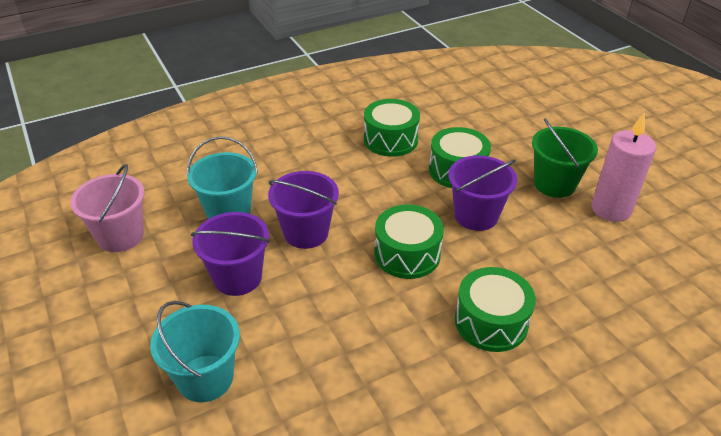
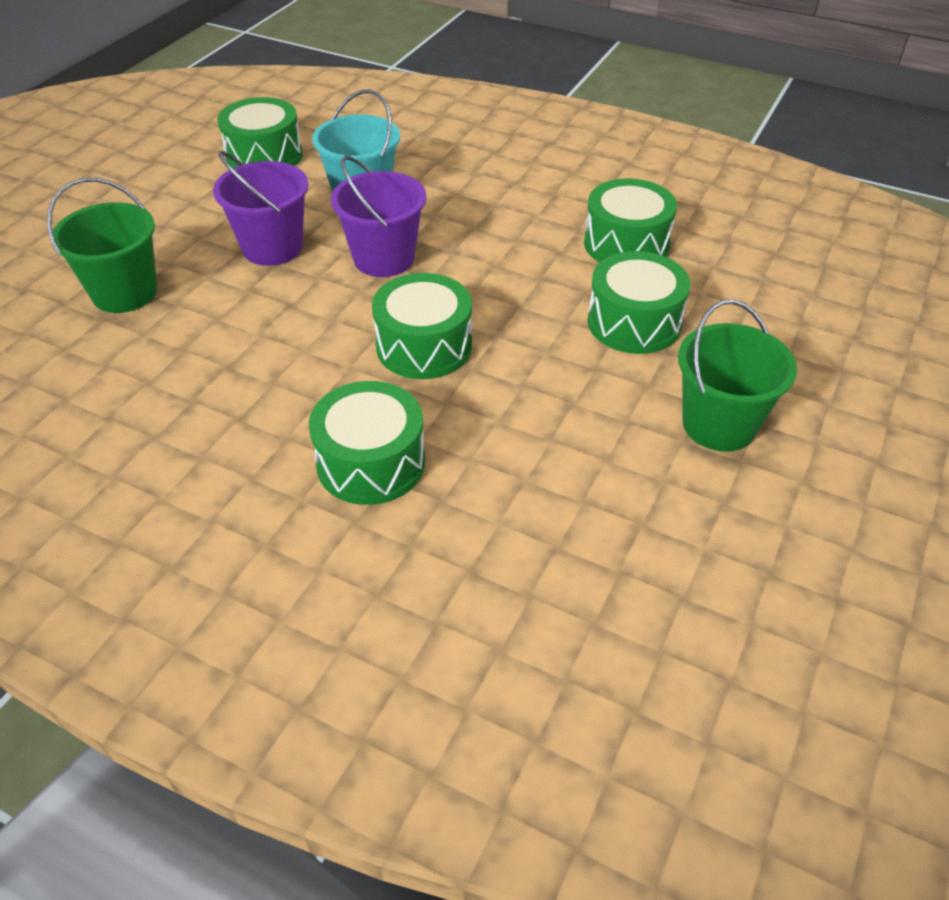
camera: 55 degrees right, 5 degrees up
(120, 236) = (264, 156): pink bucket -> green drum
(205, 378) = (125, 293): turquoise bucket -> green bucket
(476, 216) = (559, 374): purple bucket -> none
(611, 209) = (732, 506): pink candle -> none

